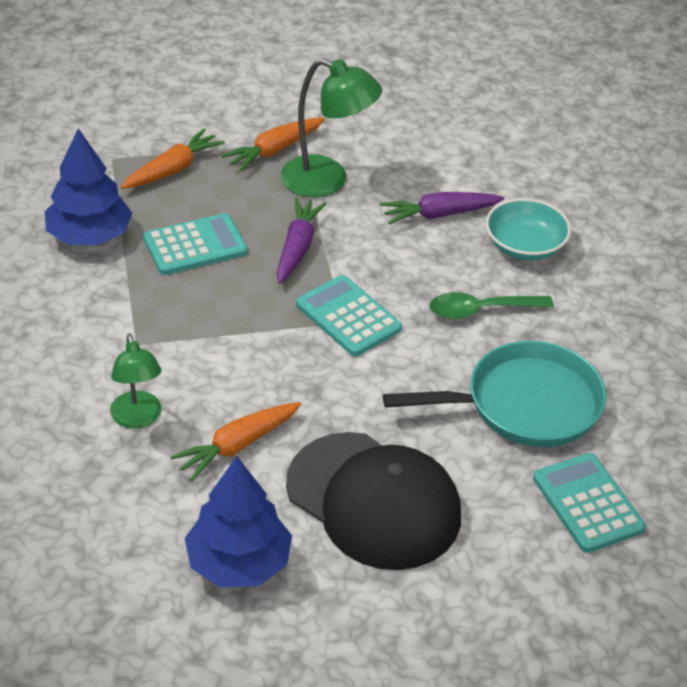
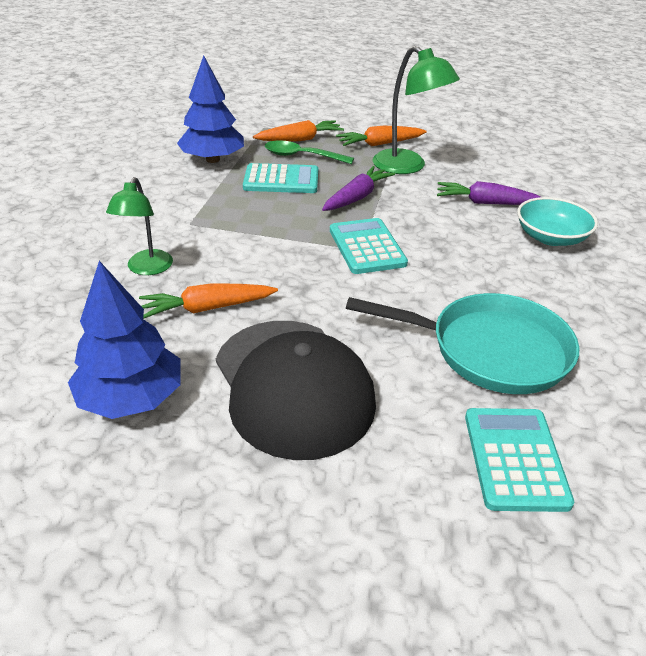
camera: 25 degrees right, 5 degrees down
(481, 310) = (486, 270): green spoon -> green spoon (302, 156)

